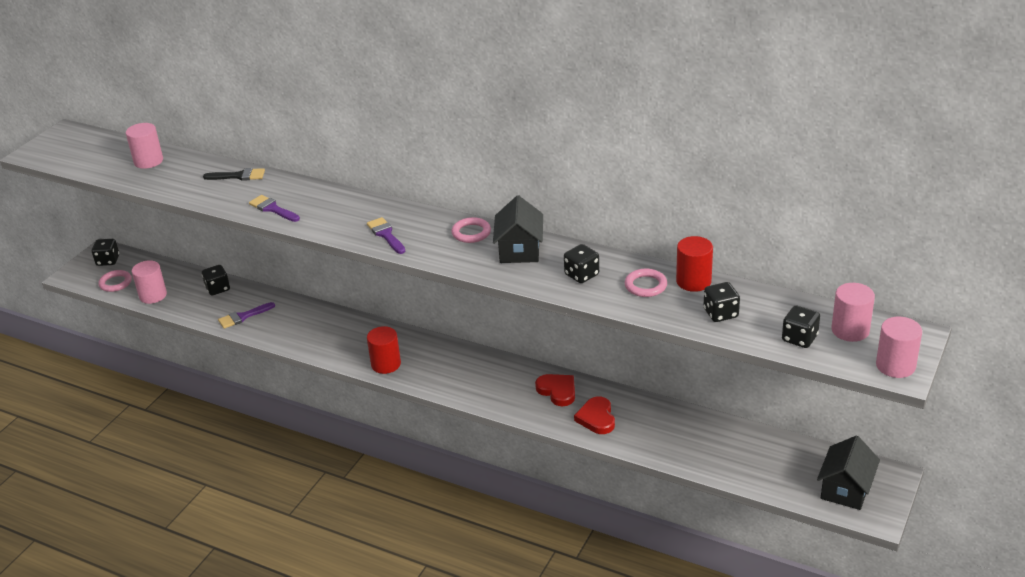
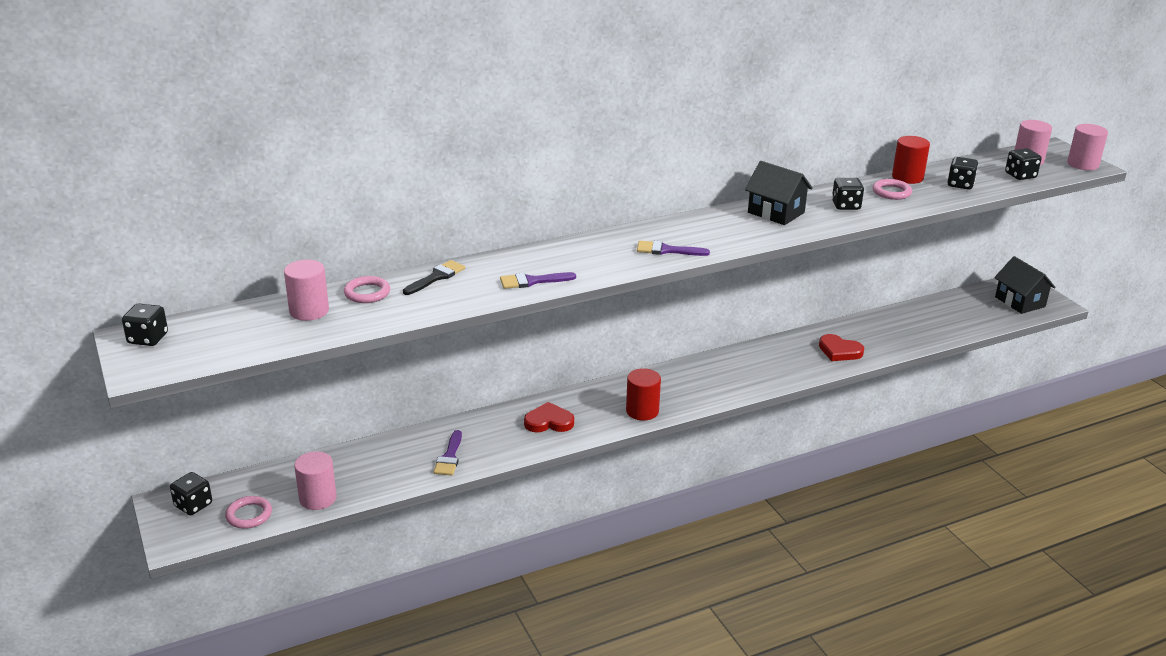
camera: 55 degrees left, 5 degrees down
(218, 289) = (375, 454): black dice -> black dice (148, 338)
(471, 233) = (720, 219): pink ring -> pink ring (367, 293)
(557, 391) = (785, 352): red heart -> red heart (549, 422)

